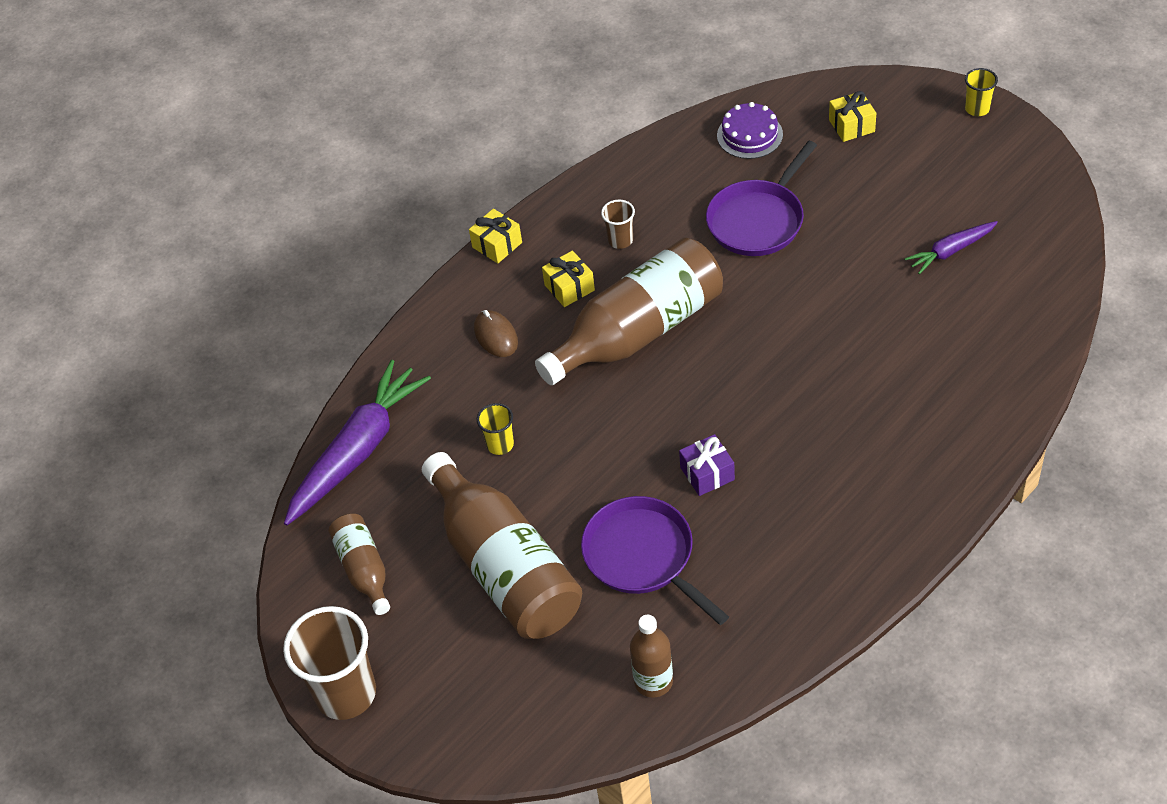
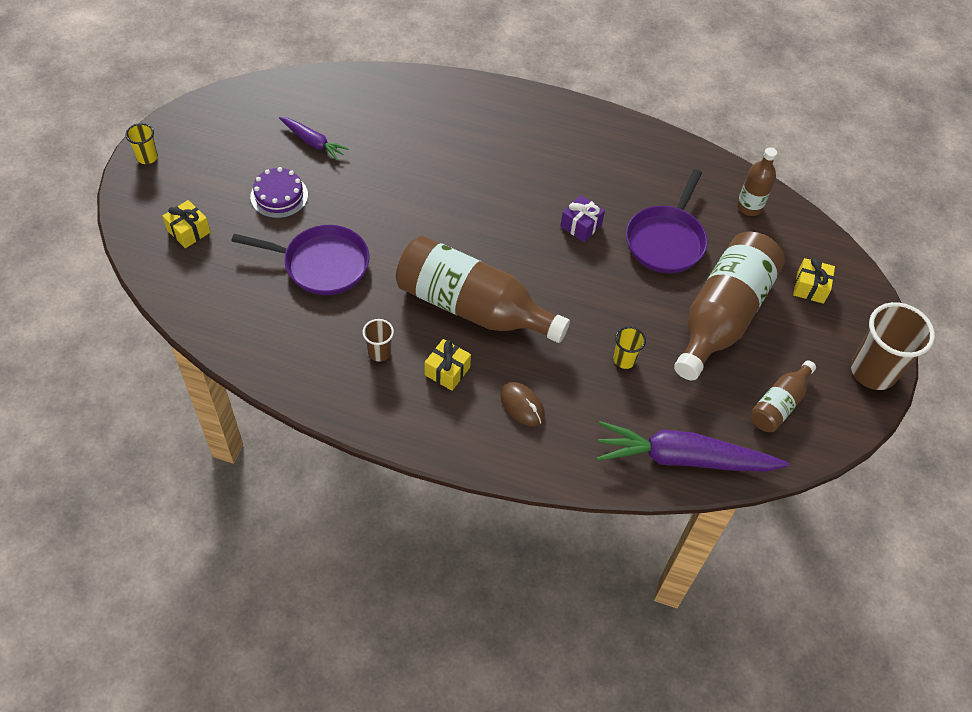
camera: 125 degrees left, 5 degrees up
(496, 336) = (522, 405): brown mouse -> brown mouse turned 75 degrees counterclockwise
(497, 245) = (420, 446): yellow gift -> yellow gift (810, 287)
(749, 135) = (219, 298): purple cake -> purple cake (279, 196)

